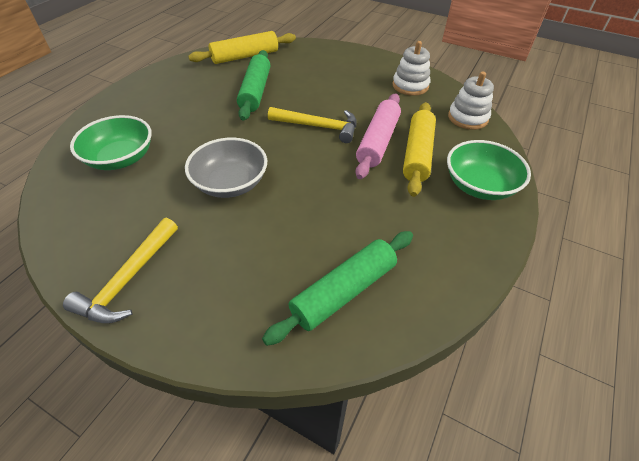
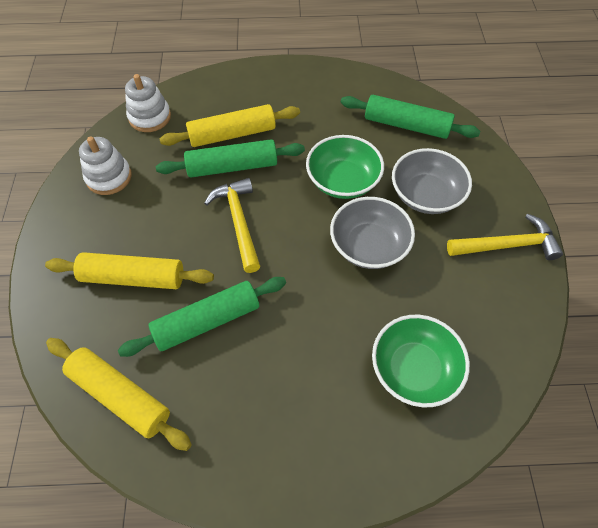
camera: 120 degrees left, 10 degrees up
(240, 250) = (426, 195): none -> grey bowl
(314, 76) = (133, 278): none -> yellow rolling pin
(378, 142) = (232, 166): pink rolling pin -> green rolling pin
(479, 185) = (247, 88): green bowl -> green bowl (343, 181)

